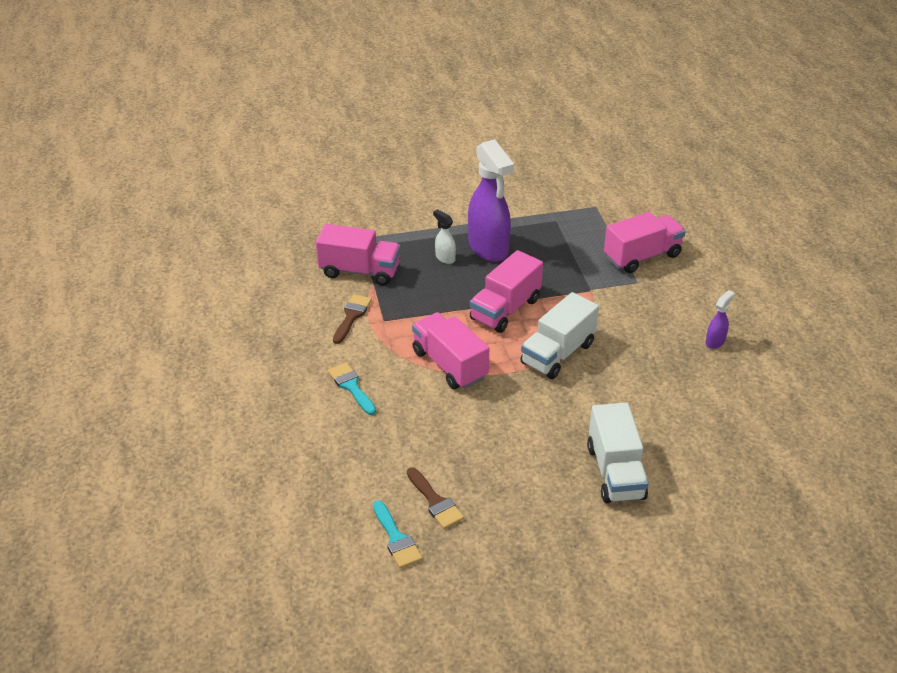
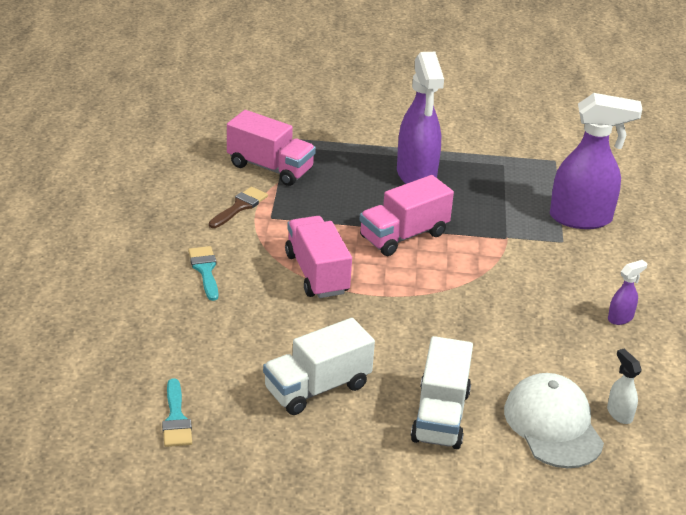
camera: 15 degrees right, 5 degrees down
(435, 502) = (234, 395): brown brush -> none
(445, 258) = (365, 174): white spray bottle -> white spray bottle (619, 413)
(558, 354) = (438, 290): white truck -> white truck (317, 388)
(642, 256) = (581, 218): pink truck -> purple spray bottle
(708, 455) = (553, 425): none -> white cap

